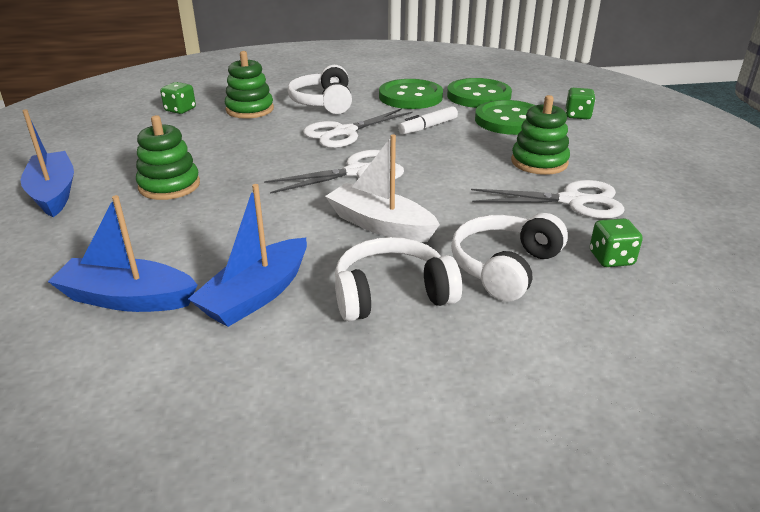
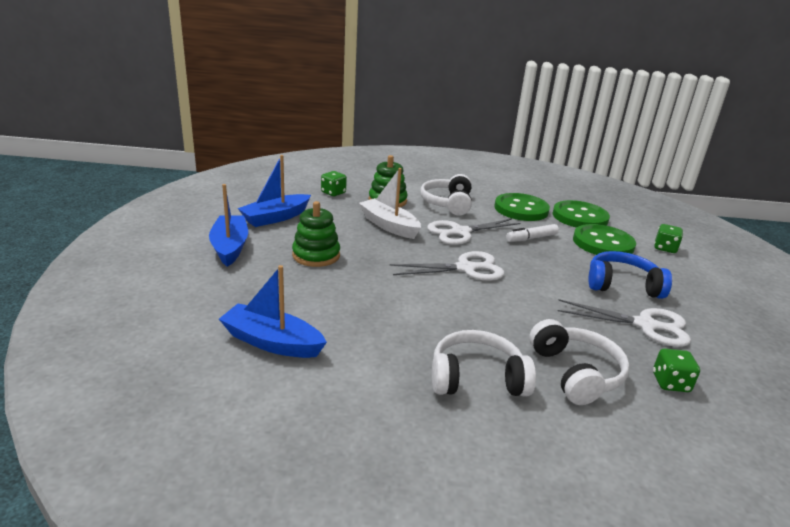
camera: 10 degrees right, 5 degrees down
(256, 295) = (369, 358): blue boat -> blue boat (276, 217)
(380, 225) = (477, 317): white boat -> white boat (389, 226)
(505, 267) = (575, 373): white headphones -> white headphones turned 120 degrees clockwise
(539, 162) = (622, 285): green stacking toy -> blue headphones

